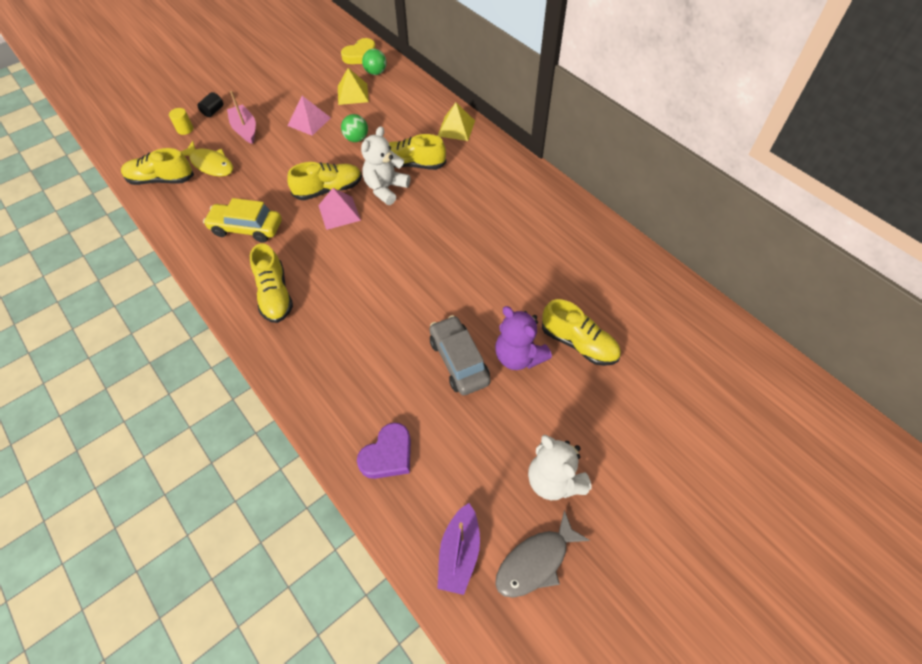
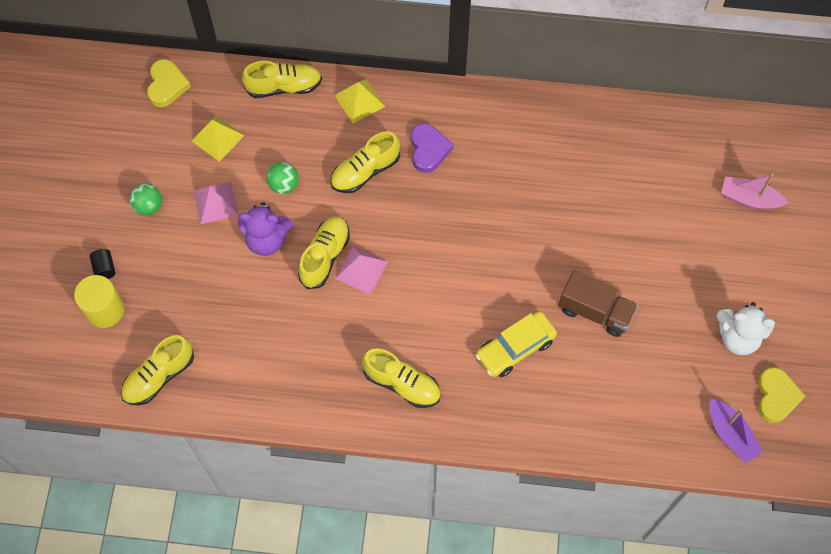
camera: 45 degrees left, 10 degrees up
(185, 129) = (105, 310): yellow cylinder -> yellow cylinder, size x1.86
(210, 164) = (183, 323): yellow fish -> none
(245, 129) = (165, 261): pink boat -> pink boat (749, 199)
(246, 228) = (302, 351): yellow car -> yellow car (515, 348)
(376, 72) = (209, 95): green ball -> green ball (149, 206)
(386, 188) = (372, 214): white teddy bear -> none
(388, 455) = (623, 418): purple heart -> purple heart (428, 150)
(459, 361) = (595, 311): grey car -> brown truck
(518, 356) = (630, 271): purple teddy bear -> purple teddy bear (267, 240)
(536, 561) = (776, 396): grey fish -> yellow heart
(578, 343) = (659, 224): yellow shoe -> yellow shoe (284, 87)

